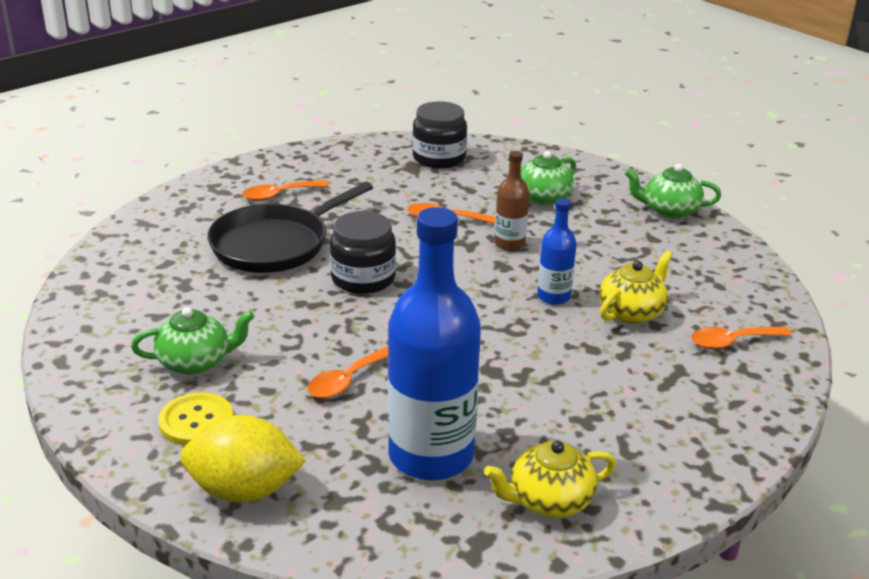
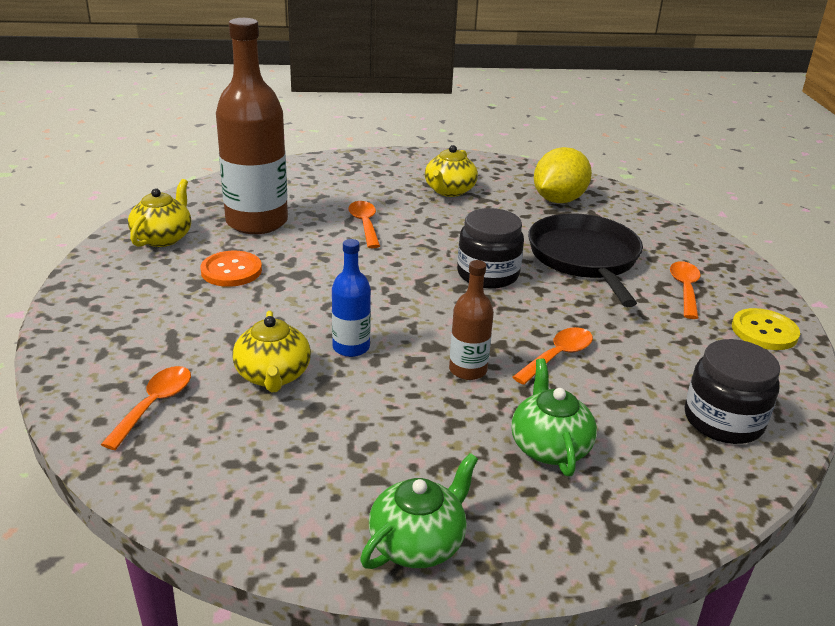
camera: 125 degrees right, 0 degrees up
(195, 362) = (449, 191): green teapot -> yellow teapot
(196, 421) = (388, 176): yellow button -> yellow button (764, 331)
(244, 490) = (313, 172): yellow lemon -> yellow lemon (558, 200)
(431, 455) = (257, 222): blue bottle -> brown bottle
(541, 412) = (231, 271): none -> orange button

